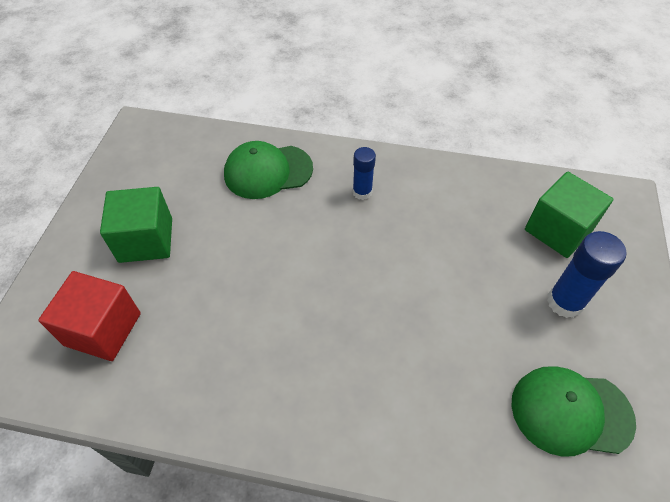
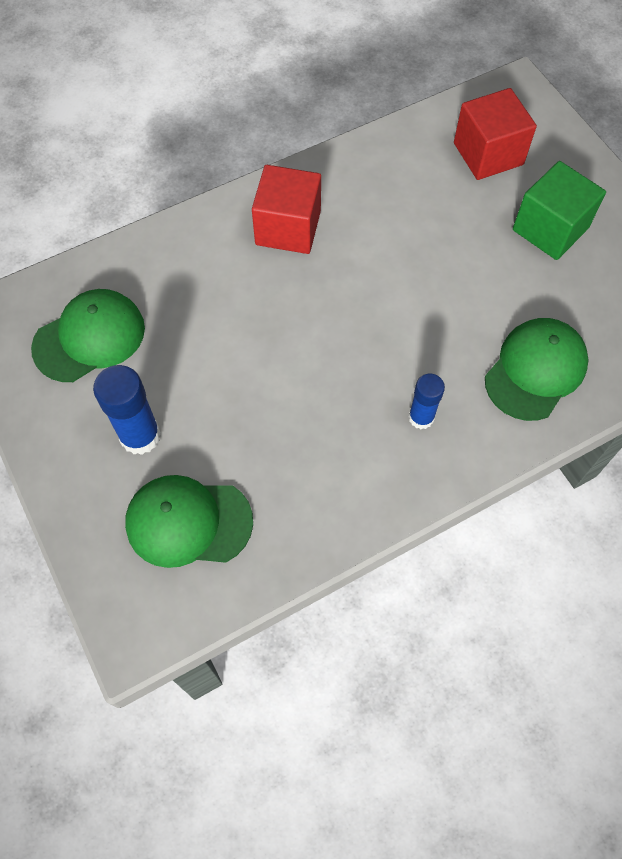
camera: 140 degrees right, 10 degrees up
(325, 389) = (288, 228): none -> red cube
(558, 230) = (188, 522): green cube -> green cap

